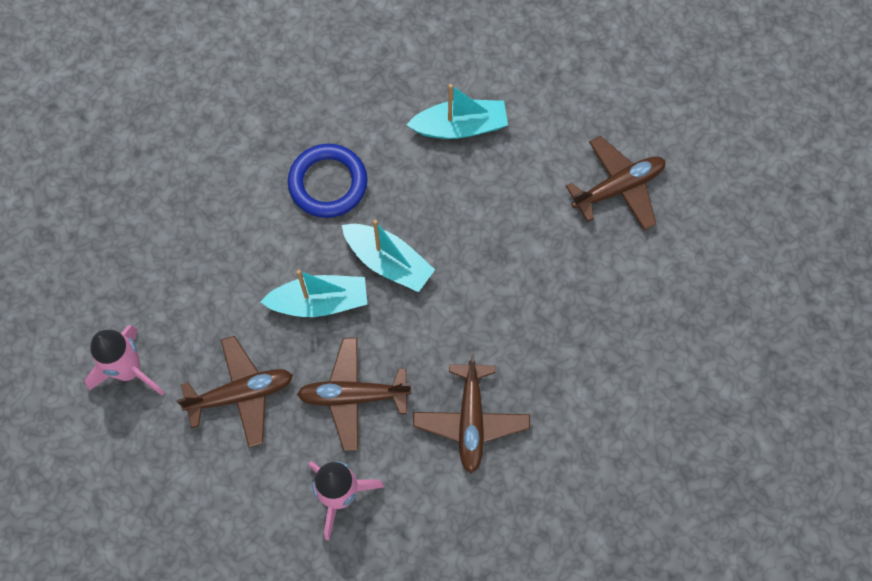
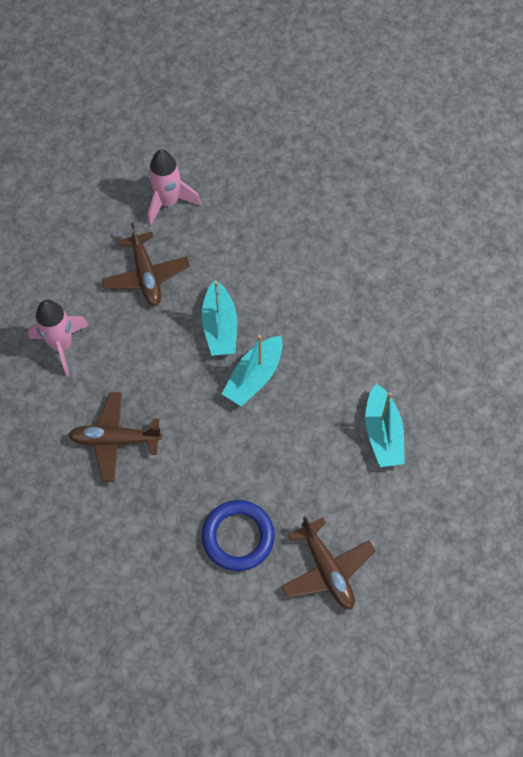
camera: 90 degrees right, 5 degrees down
(328, 183) = (324, 330): blue ring -> blue ring (238, 537)
(353, 396) = (140, 353): brown plane -> none

